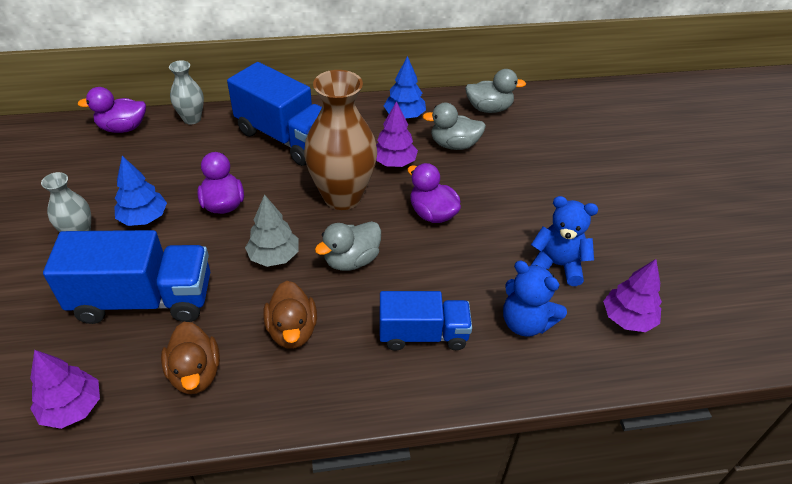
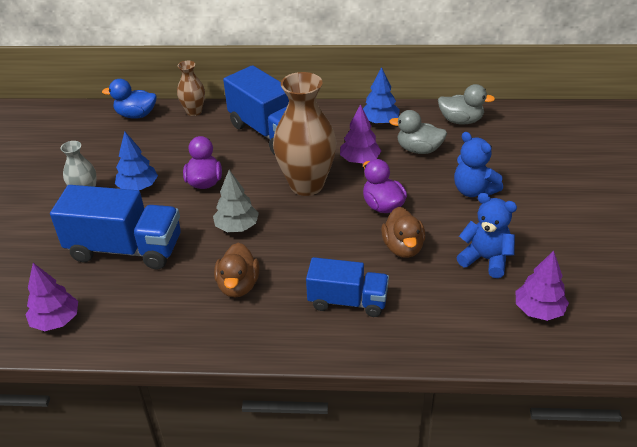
camera: 15 degrees right, 5 degrees down
(123, 128) = (136, 115): purple duck -> blue duck
(192, 119) = (194, 111): grey vase -> brown vase
(195, 373) = (154, 308): brown duck -> brown duck (403, 247)
(351, 260) = (301, 236): grey duck -> none
(525, 323) = (442, 303): blue teddy bear -> blue teddy bear (473, 190)

